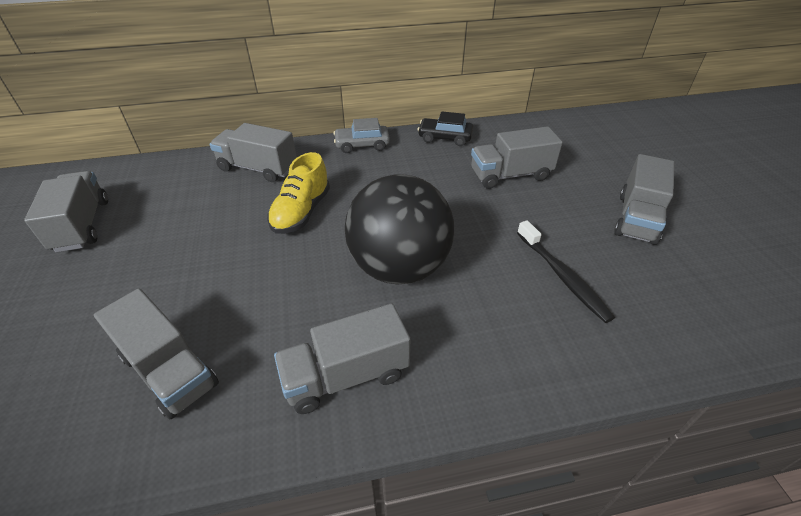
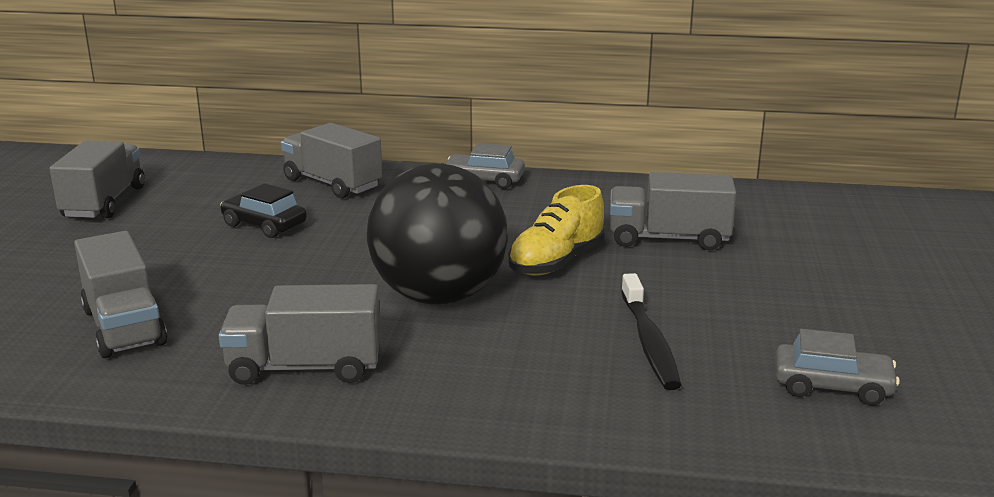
camera: 20 degrees right, 20 degrees down
(301, 212) = (356, 230): yellow shoe -> yellow shoe (556, 262)
(445, 138) = (607, 189): black car -> black car (264, 225)
(636, 218) = (819, 309): grey truck -> none
(692, 288) = (832, 386): none -> grey car

